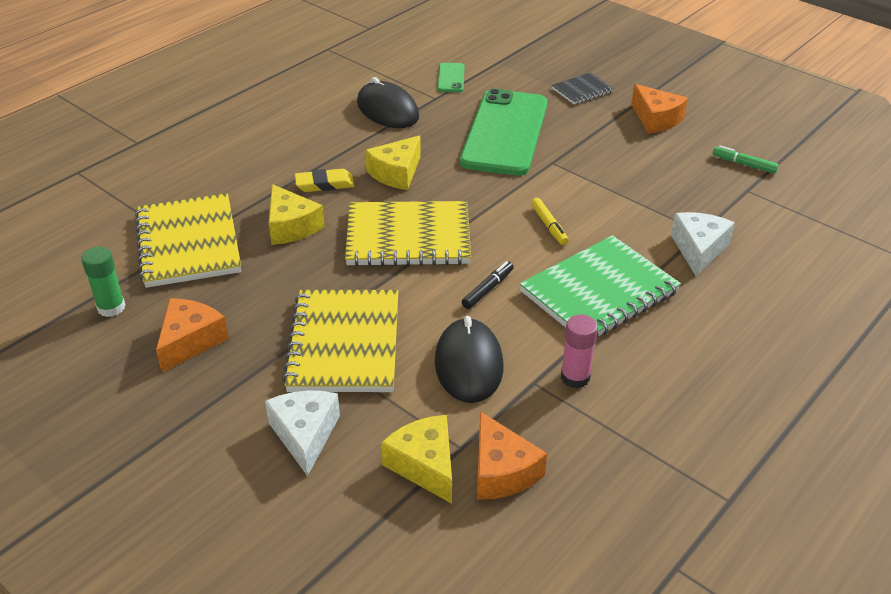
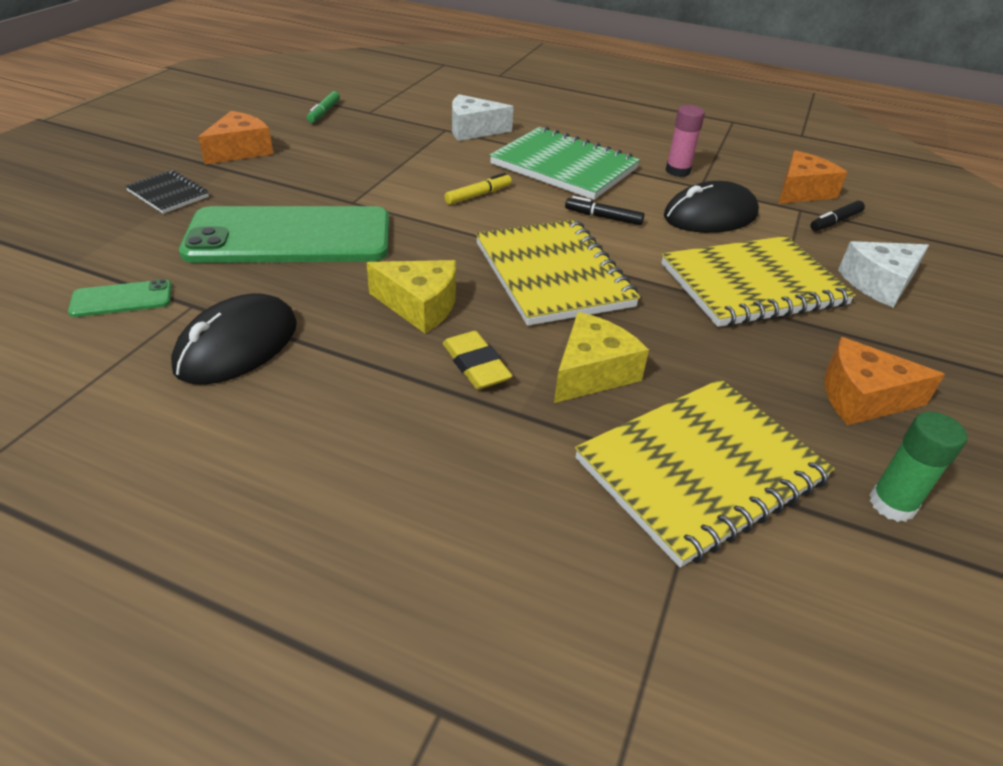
camera: 110 degrees left, 0 degrees up
(425, 465) = (835, 222): yellow cheese -> black marker

